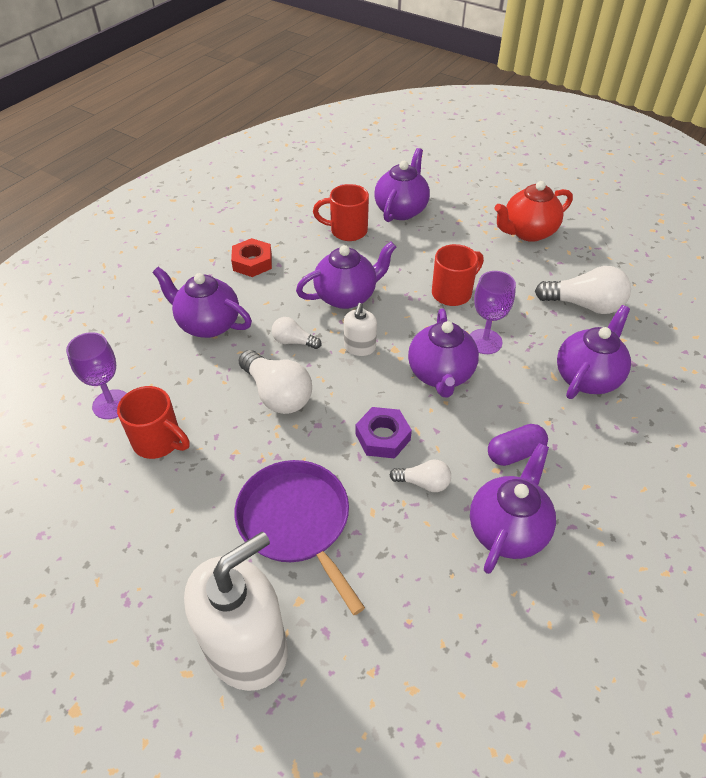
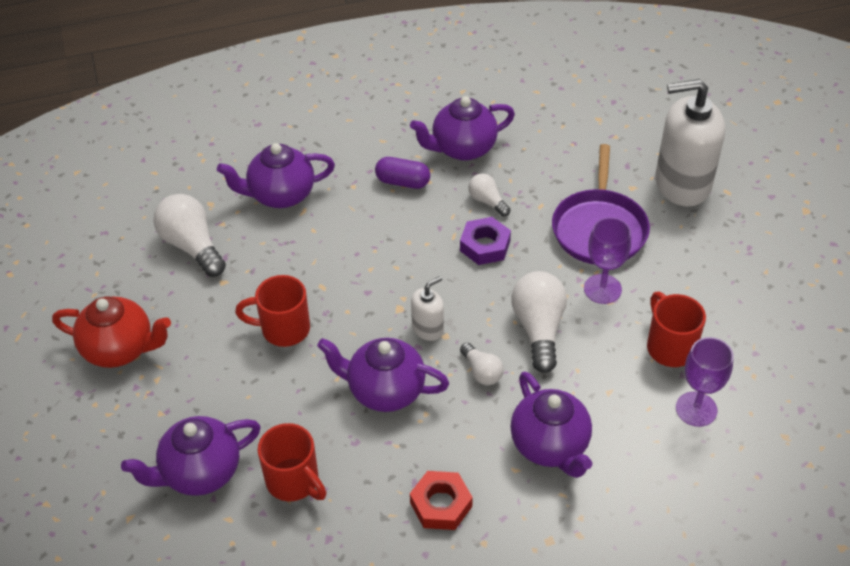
camera: 140 degrees left, 0 degrees up
(440, 374) = (387, 264): purple teapot -> none
(484, 341) = (317, 268): purple goblet -> purple goblet (602, 289)

